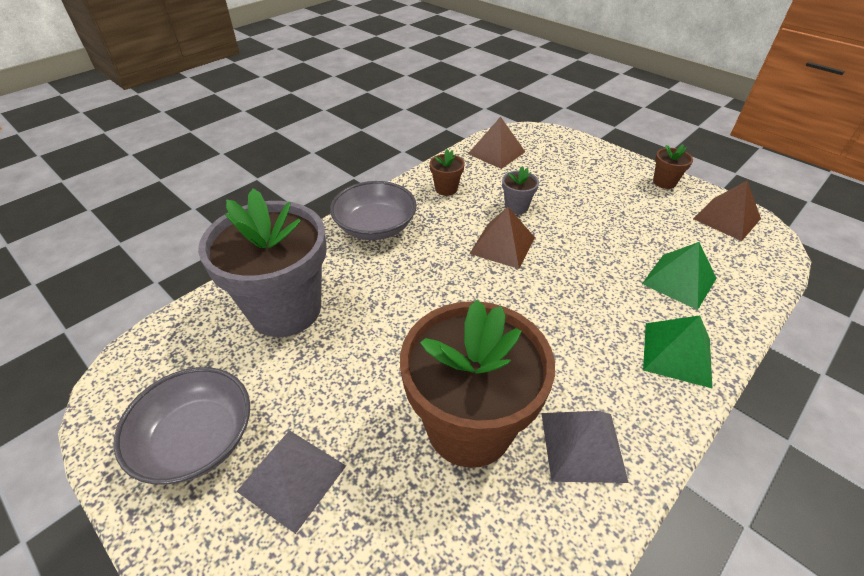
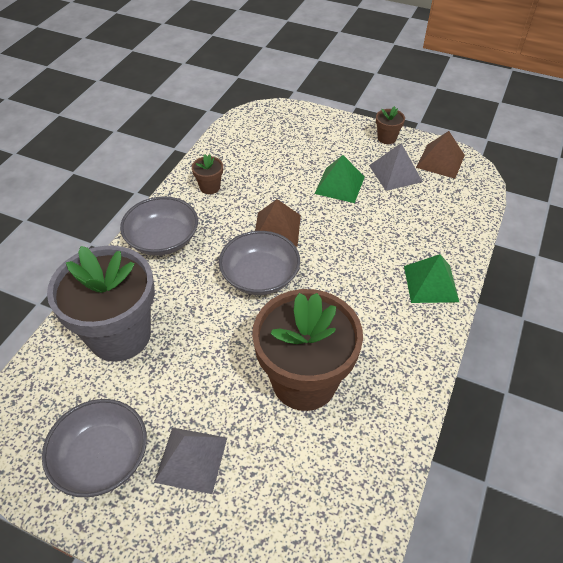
camera: 20 degrees left, 5 degrees up
(463, 289) = (260, 276): none -> grey bowl
(496, 152) = (240, 140): brown pyramid -> none
(516, 207) = (276, 190): grey flower pot -> none
(583, 446) = (386, 369): grey pyramid -> grey pyramid (395, 173)
(679, 281) = (418, 224): green pyramid -> green pyramid (339, 185)

